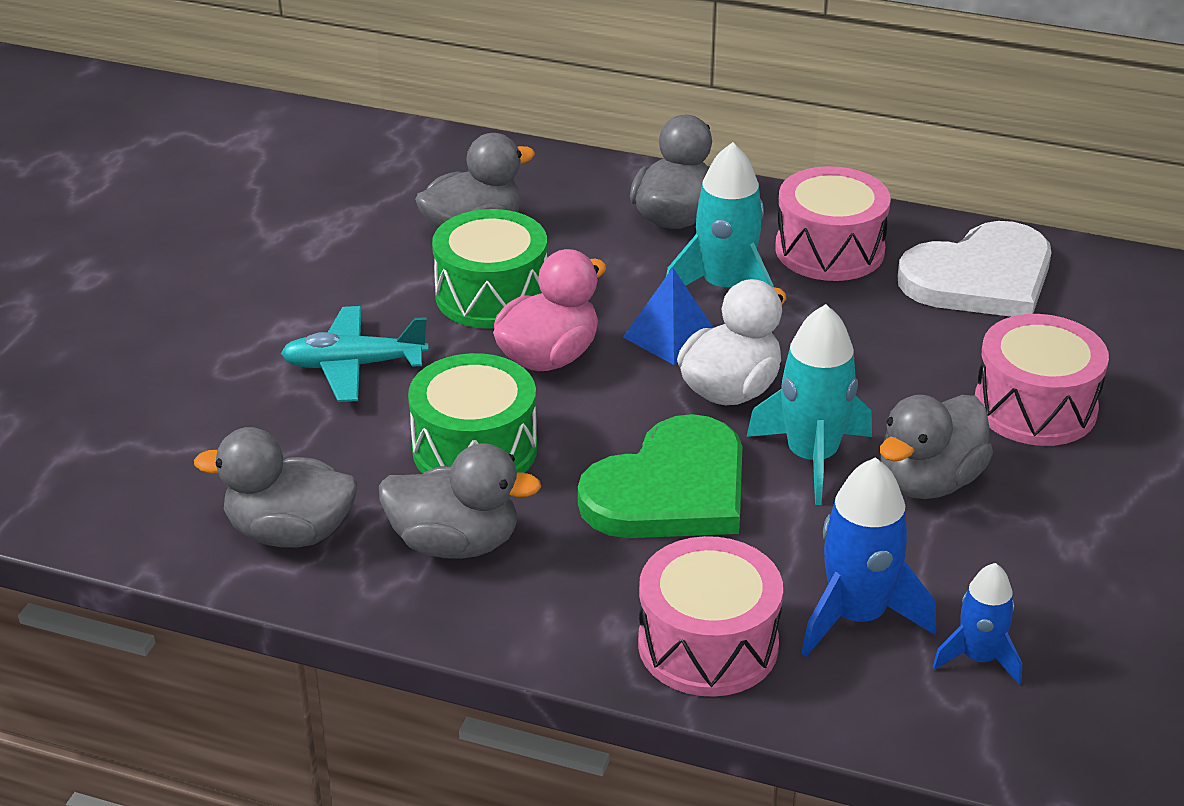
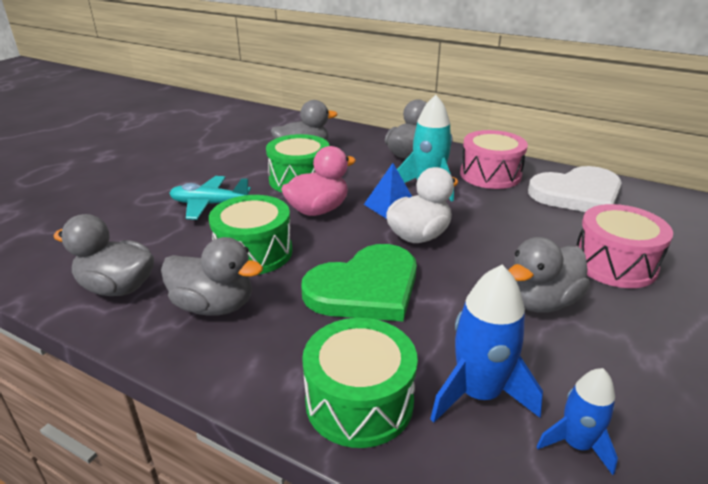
camera: 10 degrees right, 5 degrees down
(708, 645) = (359, 401): pink drum -> green drum
(811, 457) = (462, 278): turquoise rocket -> none

